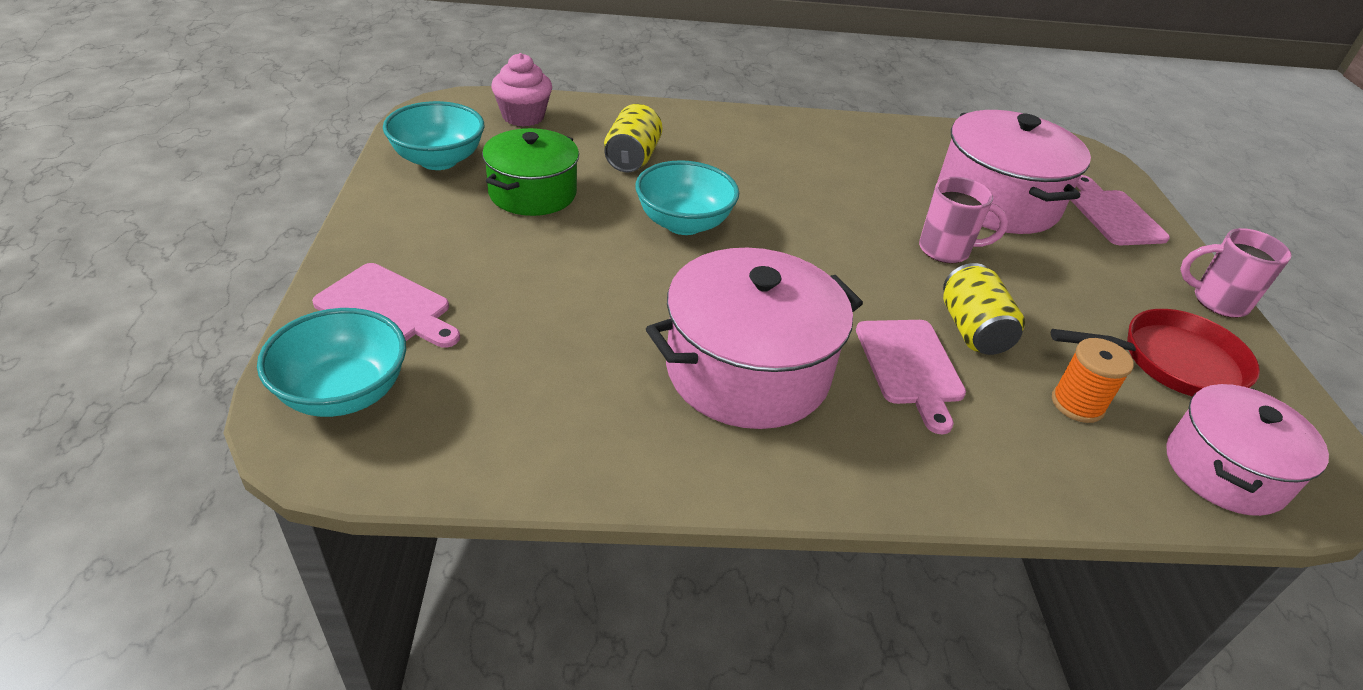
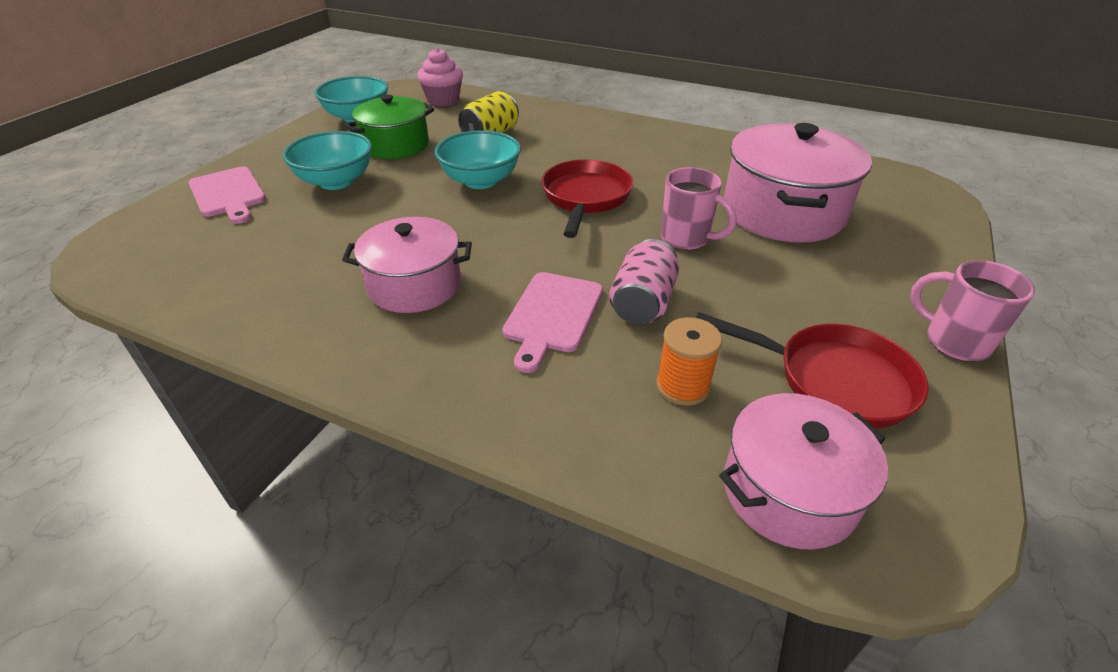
camera: 30 degrees right, 0 degrees up
(343, 393) = (149, 235): turquoise bowl -> turquoise bowl (336, 181)
(747, 371) = (414, 285): pink pot -> pink pot, size x0.66
(812, 223) = (585, 198): none -> red pan
(972, 330) = (642, 303): yellow can -> pink can
(1113, 215) = (904, 244): pink cutting board -> none

